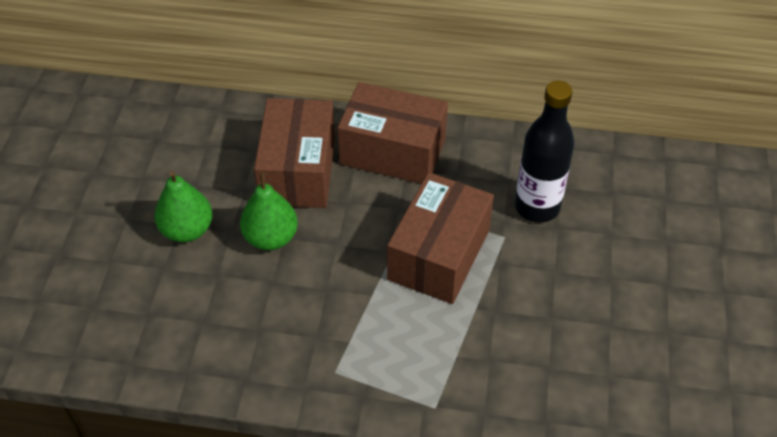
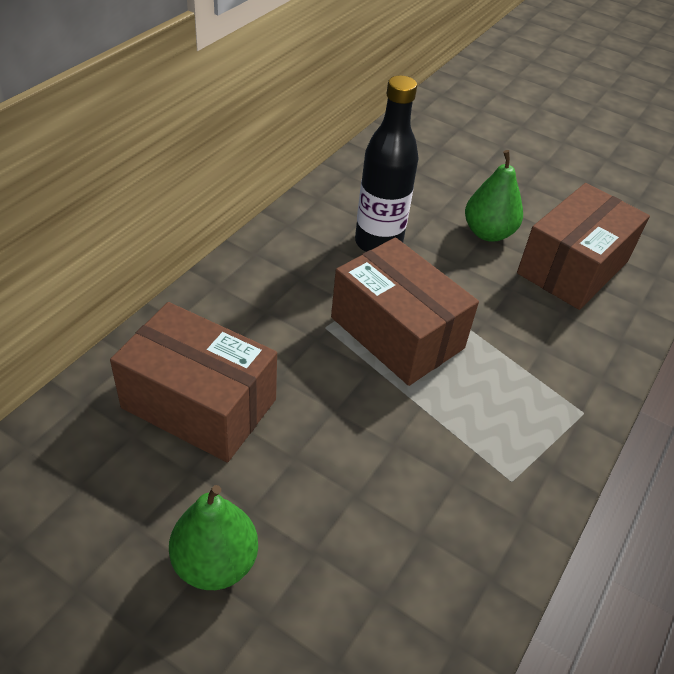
camera: 70 degrees left, 5 degrees down
(271, 238) = (287, 470): green pear -> green pear (488, 233)
(393, 151) = (233, 311): brown box -> brown box (572, 267)

